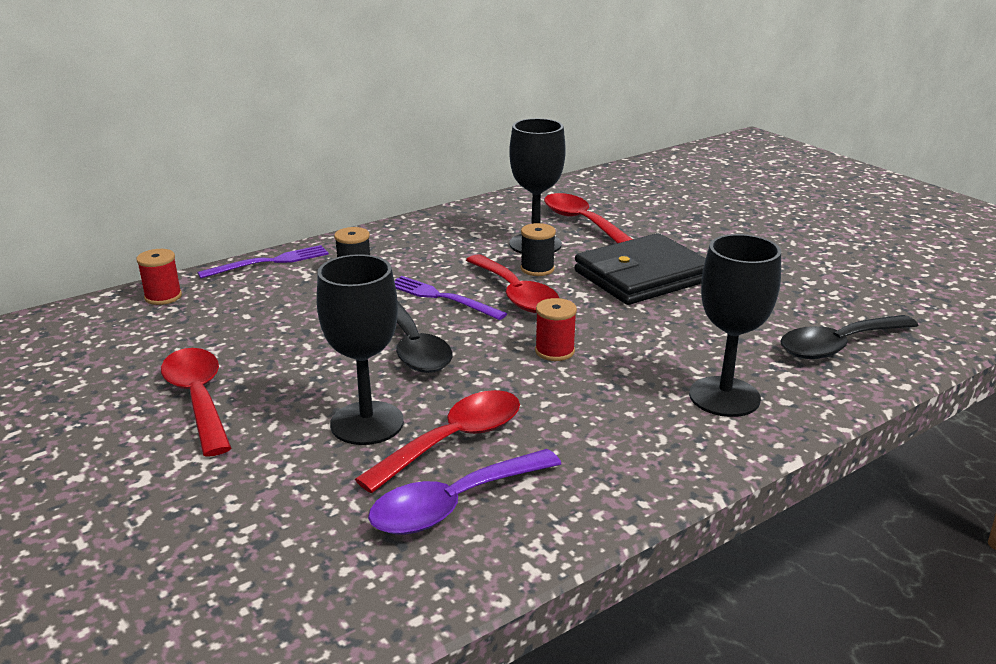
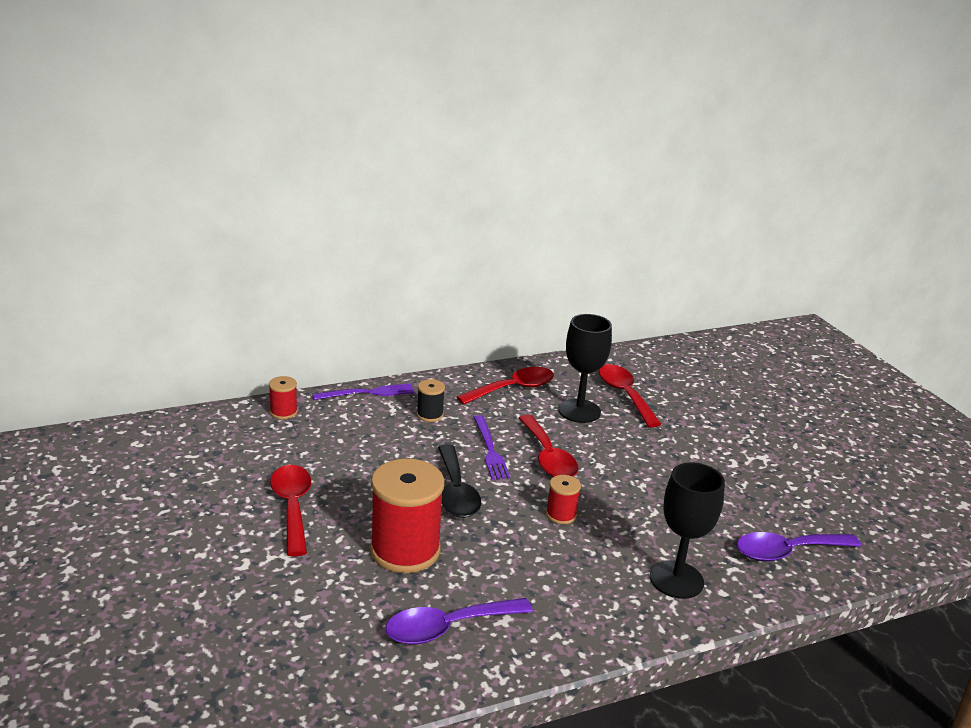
camera: 10 degrees right, 0 degrees up
(367, 423) = (405, 550): black goblet -> red spool
(442, 297) = (490, 450): purple fork -> purple fork turned 150 degrees counterclockwise
(454, 440) = (463, 577): red spoon -> red spoon (513, 389)
(537, 269) = (573, 435): black spool -> none
(642, 276) = (655, 457): black wallet -> none
(838, 346) = (787, 552): black spoon -> purple spoon

